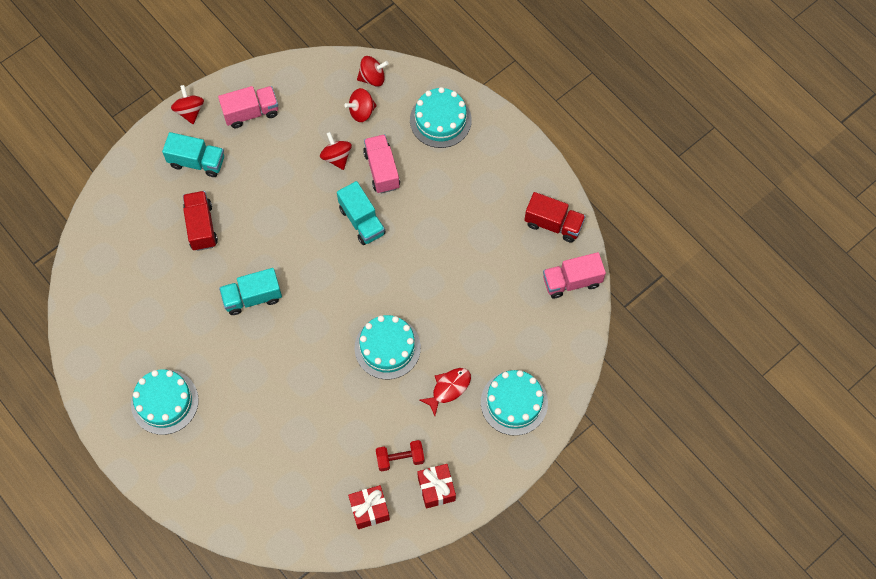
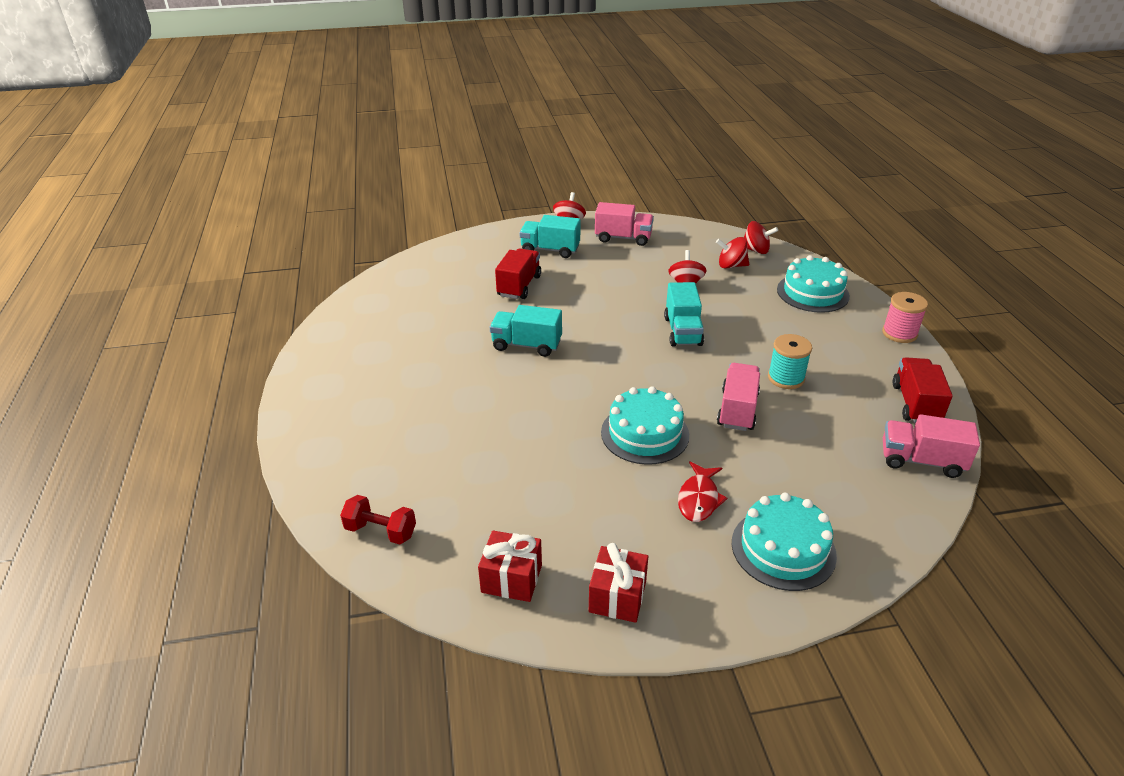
camera: 30 degrees right, 30 degrees down
(164, 402) = (370, 386): turquoise cake -> none
(197, 162) = (550, 250): turquoise truck -> turquoise truck turned 150 degrees clockwise
(382, 170) = (727, 305): pink truck -> pink truck (737, 410)
(400, 458) = (590, 542): red dumbbell -> red dumbbell (381, 531)
(448, 388) = (699, 499): red fish -> red fish turned 120 degrees clockwise
(458, 239) = (786, 378): none -> turquoise spool
(521, 144) = (899, 333): none -> pink spool
(553, 224) = (915, 404): red truck -> red truck turned 135 degrees counterclockwise

